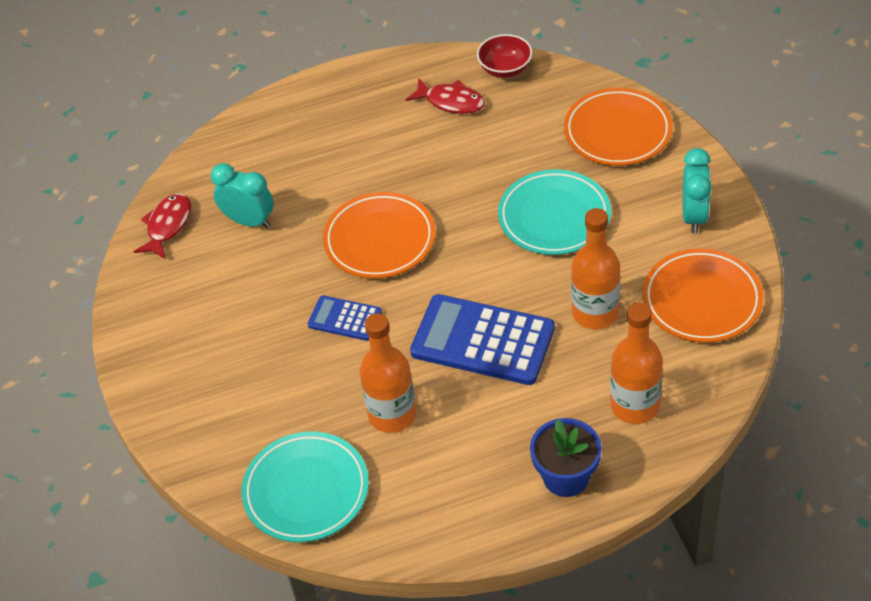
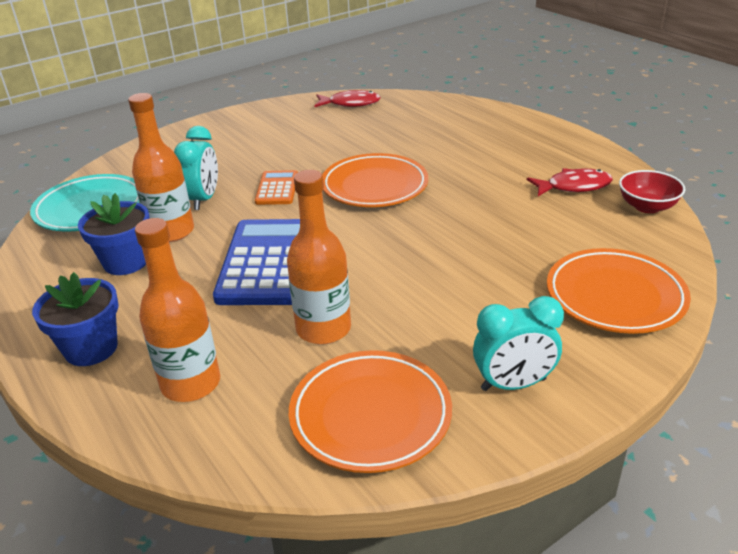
camera: 70 degrees right, 15 degrees down
(249, 221) = (369, 129): turquoise clock -> turquoise clock (204, 199)
(345, 319) = (277, 188): blue calculator -> orange calculator
(434, 454) = (126, 262): none -> blue flower pot
(451, 102) = (574, 186): red fish -> red fish turned 105 degrees counterclockwise
(554, 217) = (453, 275): turquoise plate -> none

